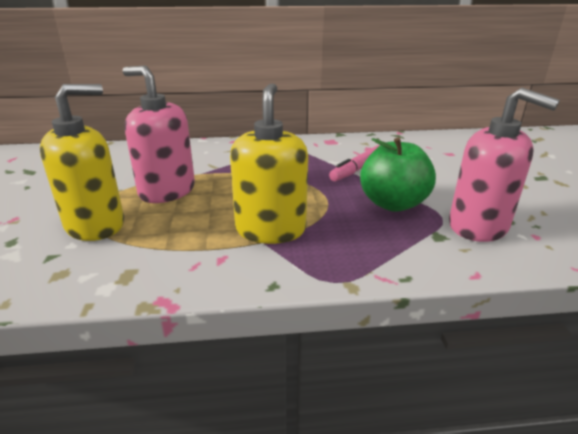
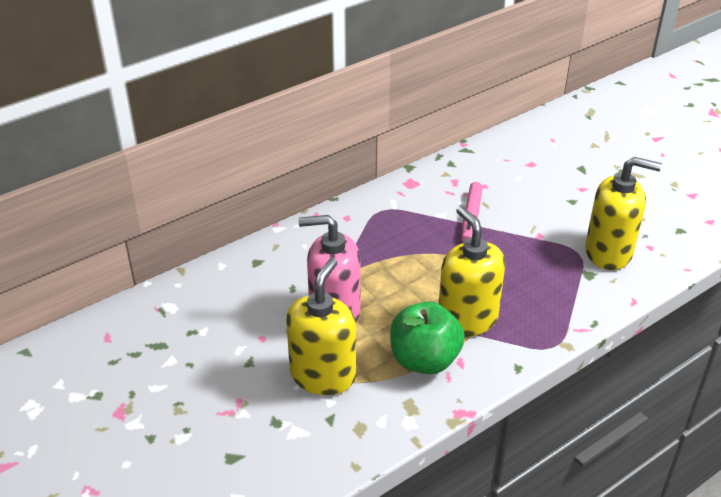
camera: 30 degrees left, 10 degrees up
(393, 204) = (533, 252): green apple -> green apple (424, 360)
(478, 226) = (608, 252): pink soap dispenser -> yellow soap dispenser

